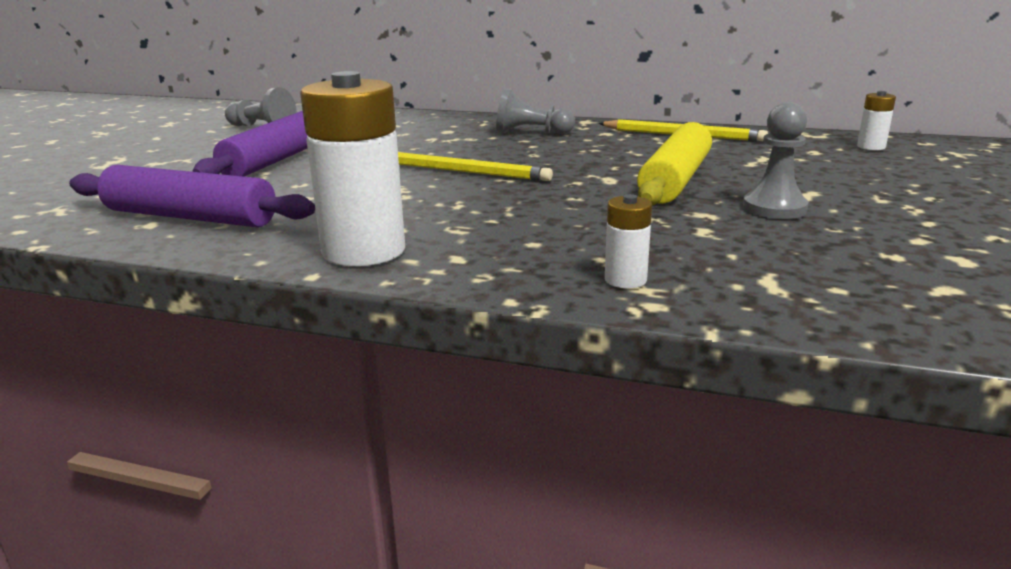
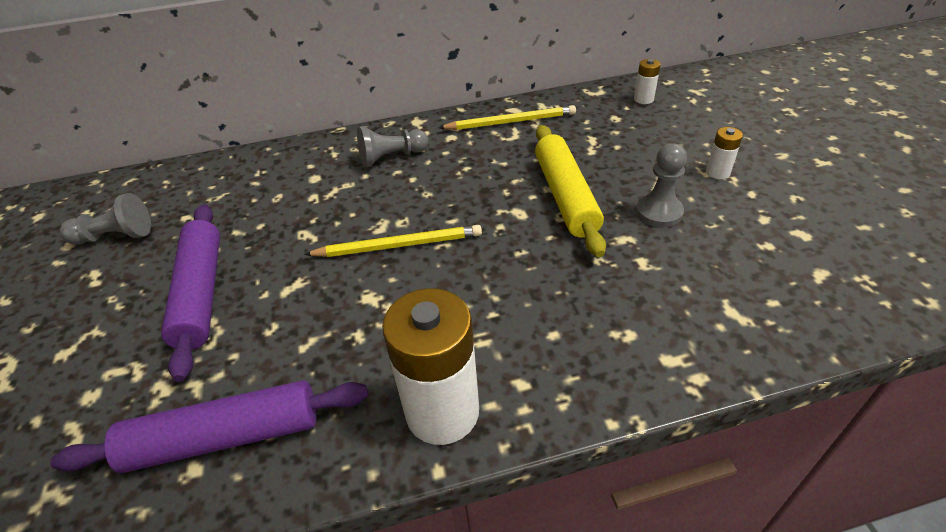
camera: 30 degrees left, 20 degrees up
(625, 280) = (656, 355): white battery -> white battery (717, 172)

